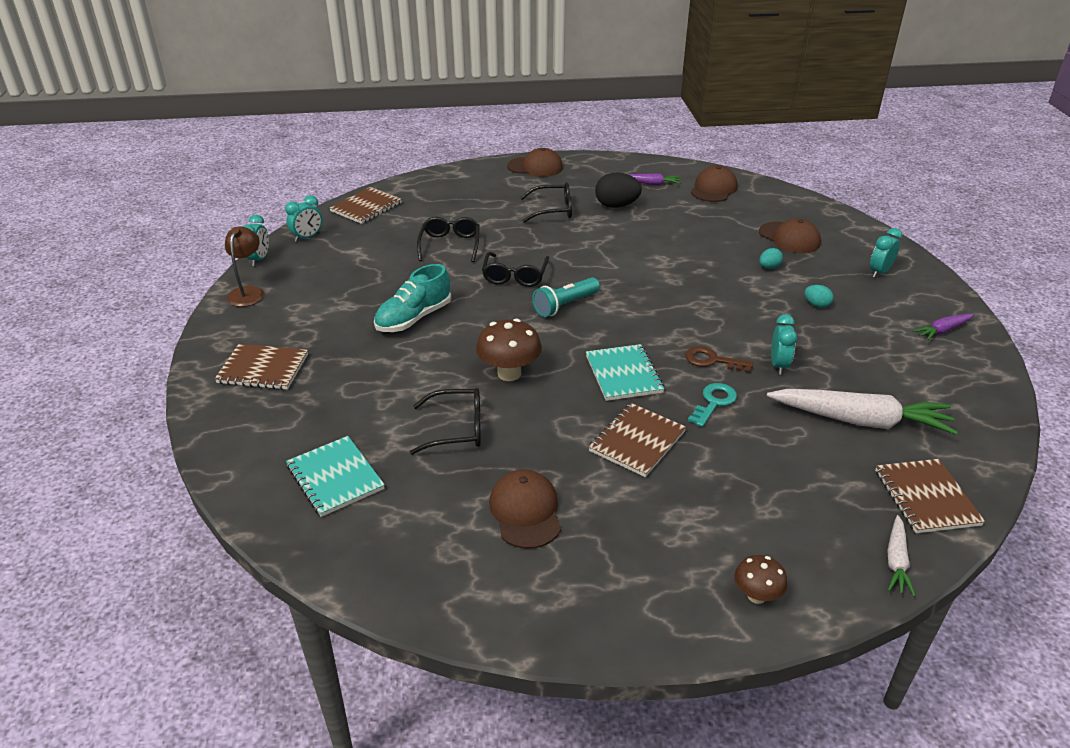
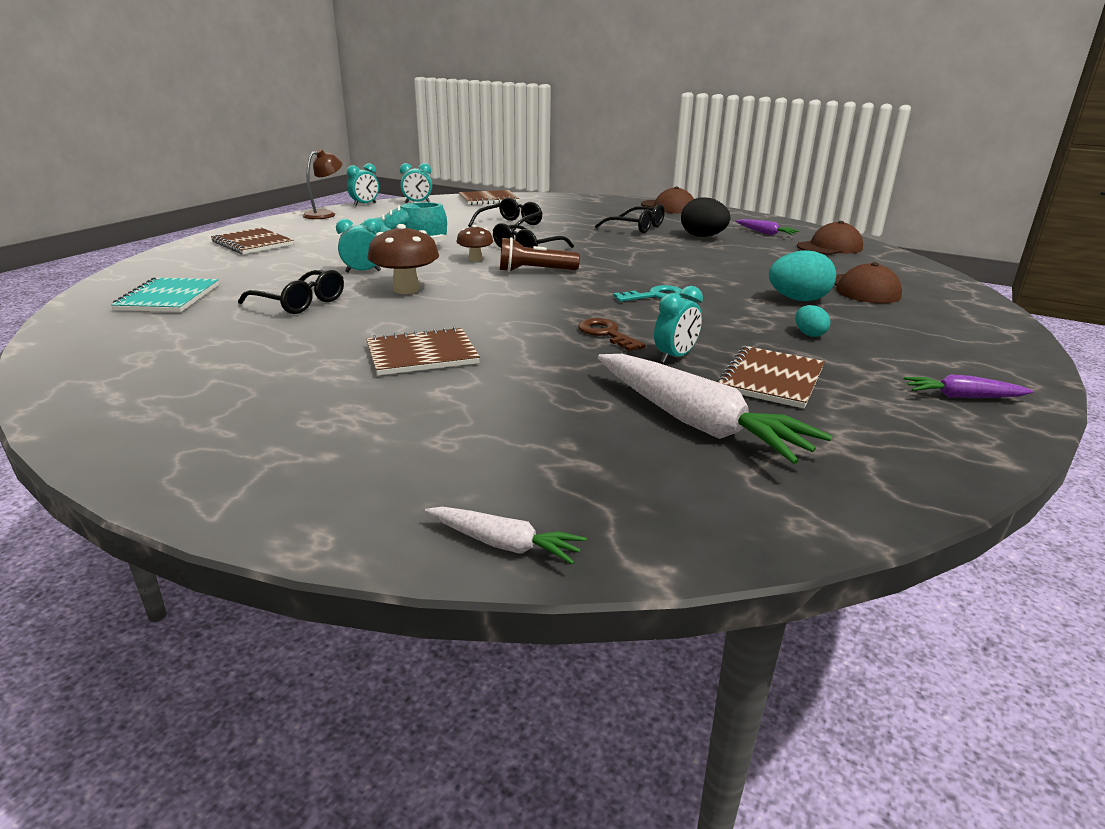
camera: 35 degrees right, 10 degrees down
(525, 511) = (239, 358): brown cap -> none
(565, 305) = (535, 271): turquoise flashlight -> brown flashlight
(623, 374) = (500, 317): turquoise notebook -> none
(714, 402) = (550, 357): turquoise key -> turquoise key (655, 296)
(756, 596) = (292, 493): brown mushroom -> brown mushroom (475, 259)
(769, 267) = (798, 300): turquoise egg -> turquoise egg, size x1.89
(879, 272) = (945, 335): turquoise clock -> turquoise clock (363, 271)
(896, 561) = (504, 544): white carrot -> white carrot turned 120 degrees counterclockwise
(926, 497) = (660, 512): brown notebook -> brown notebook (771, 379)

